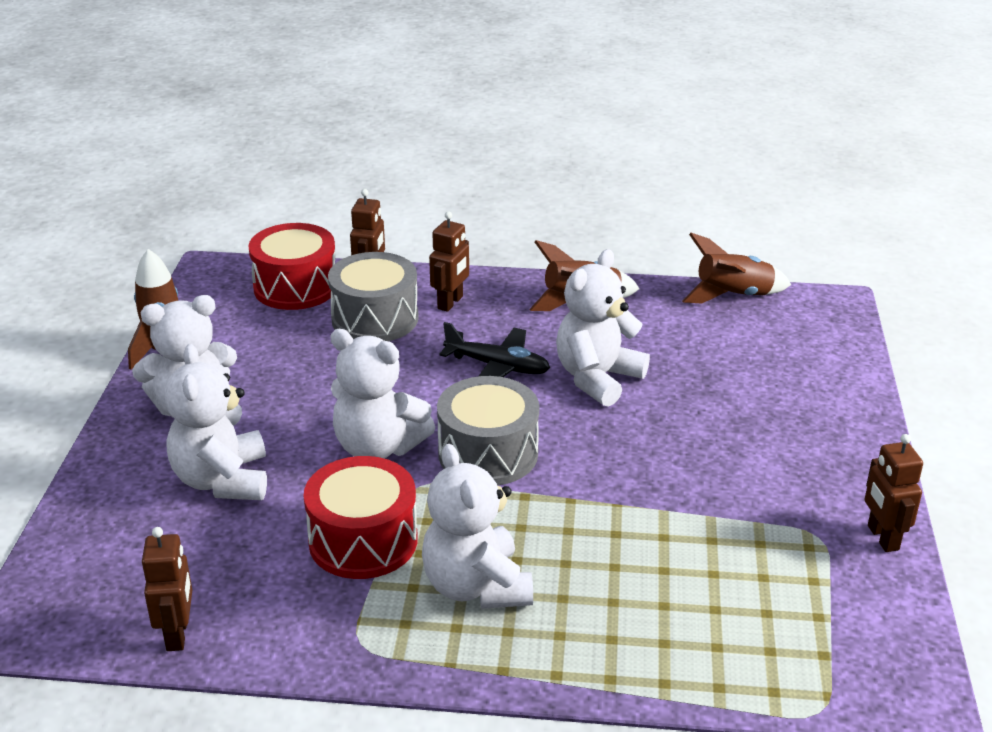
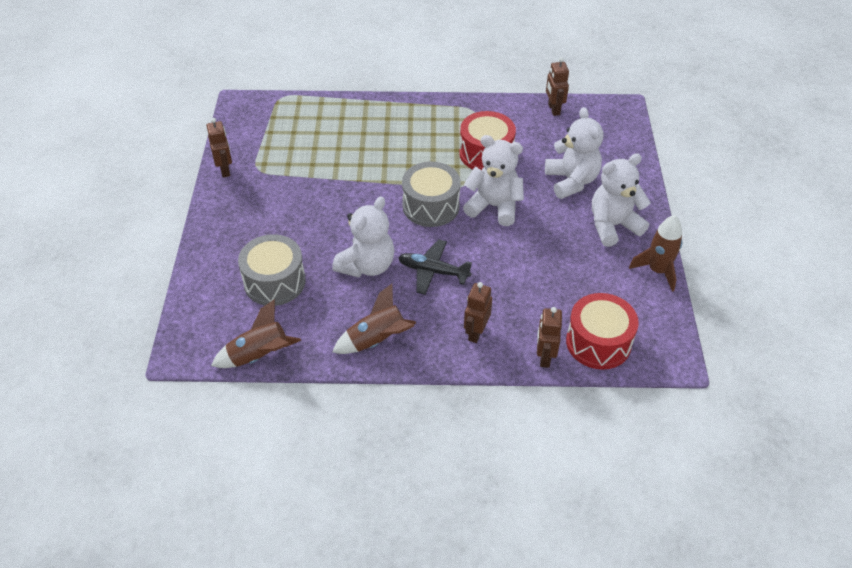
camera: 175 degrees right, 15 degrees up
(375, 318) = (527, 312): grey drum -> grey drum (274, 282)
(476, 586) = (427, 135): white teddy bear -> none

